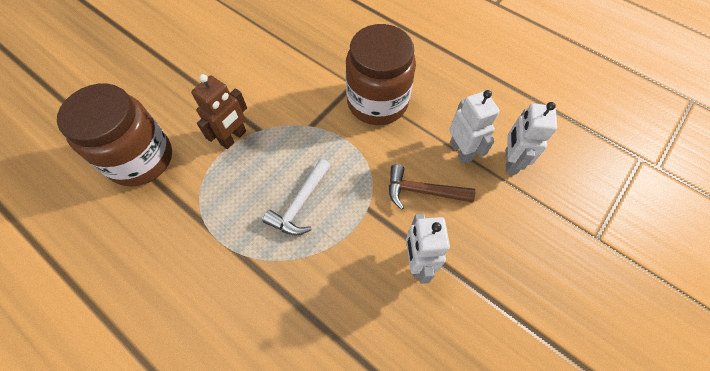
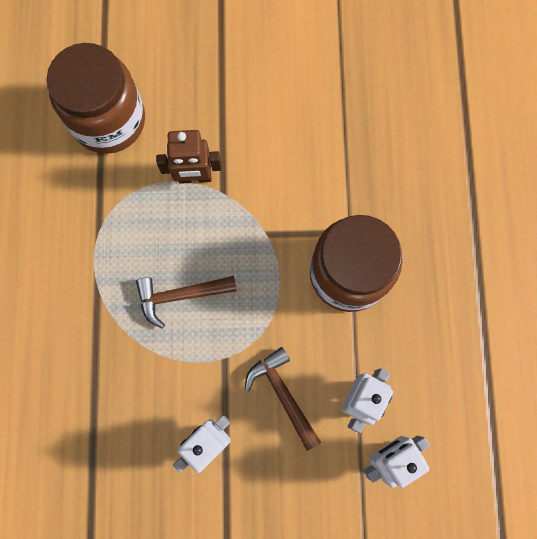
camera: 50 degrees right, 15 degrees up
(300, 204) = (180, 295): white hammer -> brown hammer

